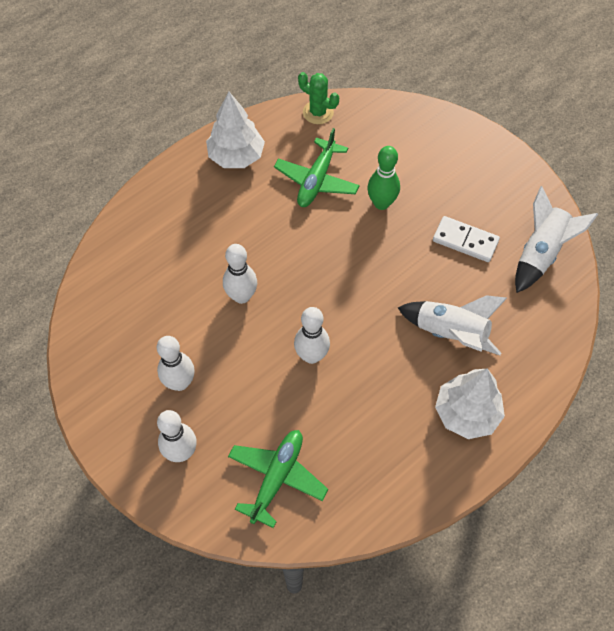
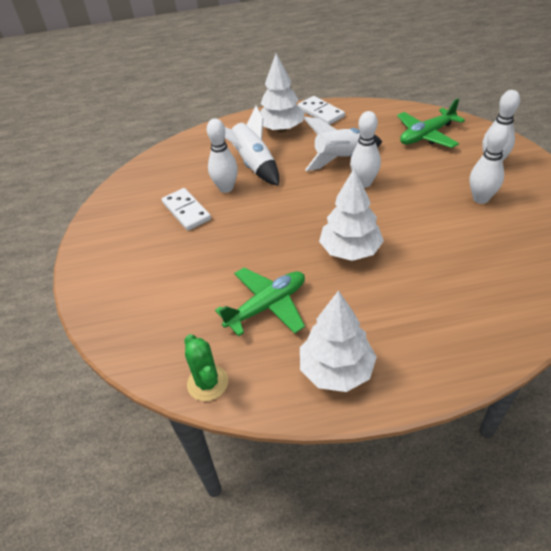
camera: 145 degrees left, 15 degrees down
(241, 296) = (400, 236): white bowling pin -> white bowling pin (226, 188)
(279, 261) = (350, 250): none -> white tree
(381, 203) = (225, 262): green bowling pin -> none
(439, 472) = (321, 112): none -> white domino
(540, 253) = (144, 186): white rocket -> white rocket (342, 159)

